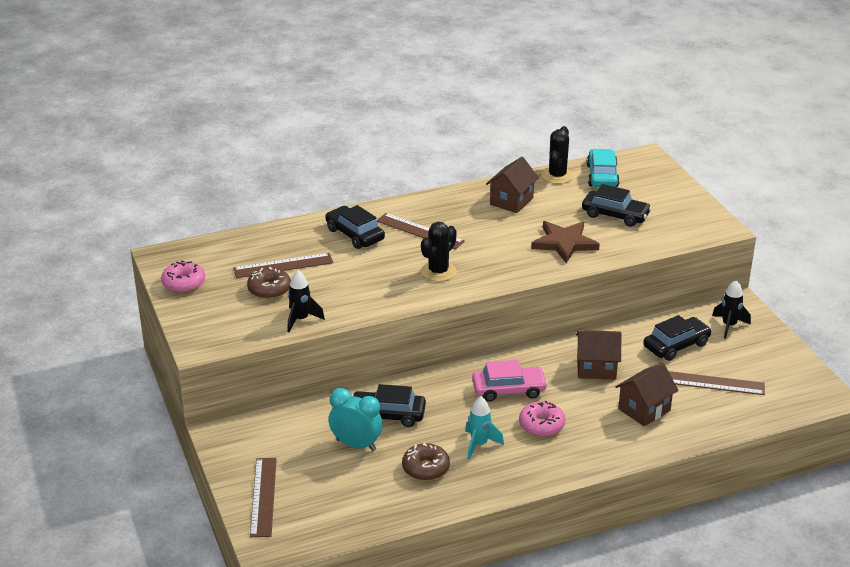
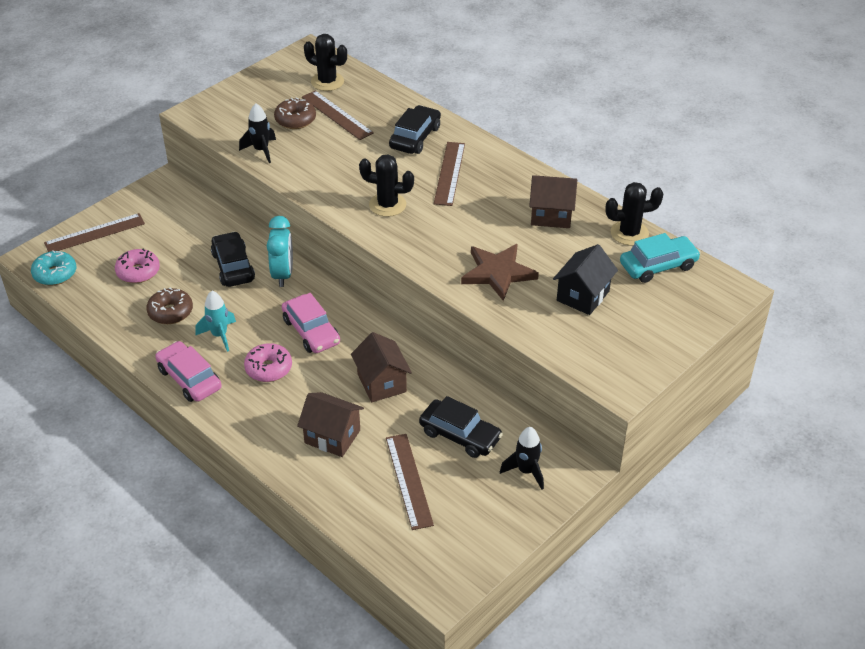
camera: 65 degrees right, 10 degrees up
(184, 283) = (277, 75): pink donut -> pink donut (138, 272)
(224, 258) = (327, 82): none -> black cactus
(309, 537) = (55, 274): none -> turquoise donut
(356, 445) = (183, 261): turquoise clock -> turquoise clock (283, 274)
(526, 475) = (189, 378): none -> pink car
(615, 215) = (583, 296): black car -> black house

